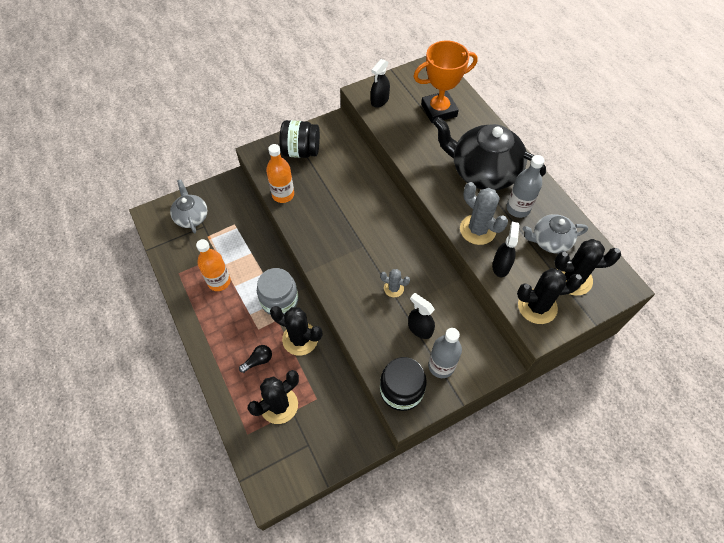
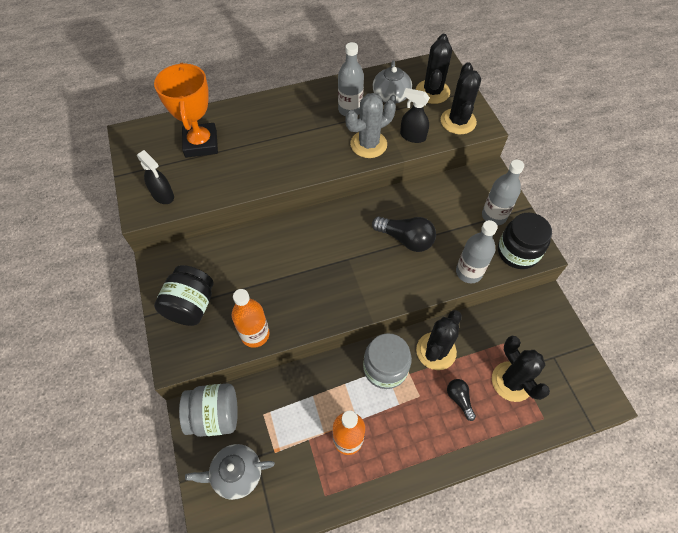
camera: 80 degrees left, 0 degrees up
(231, 195) = (215, 416): none -> grey jar
(368, 345) = (469, 272): none -> grey bottle
(393, 288) = (406, 239): grey cactus -> black light bulb
(419, 328) = (454, 225): black spray bottle -> none
(483, 172) = (298, 125): black teapot -> none

